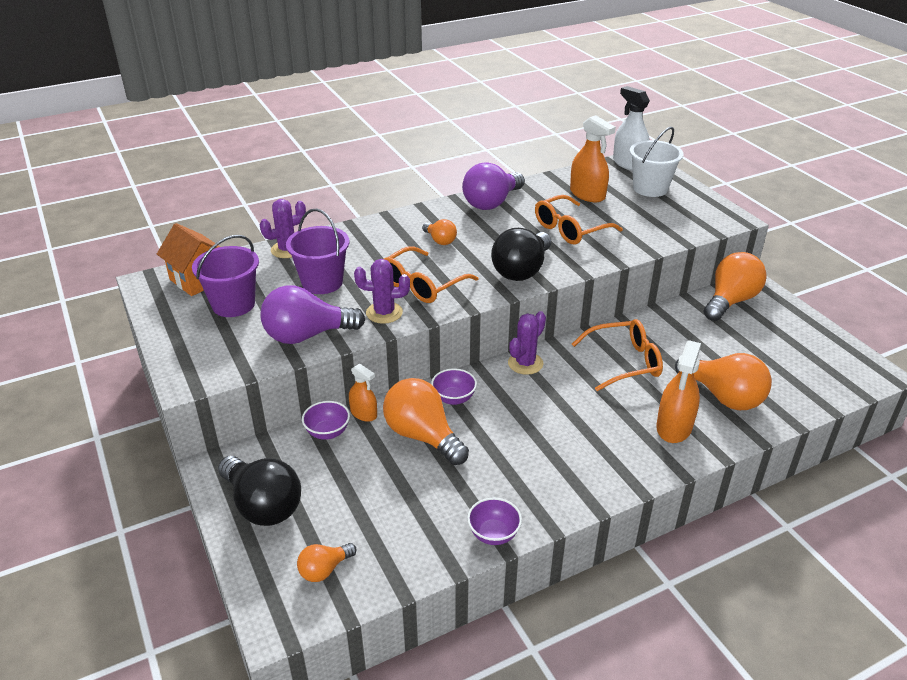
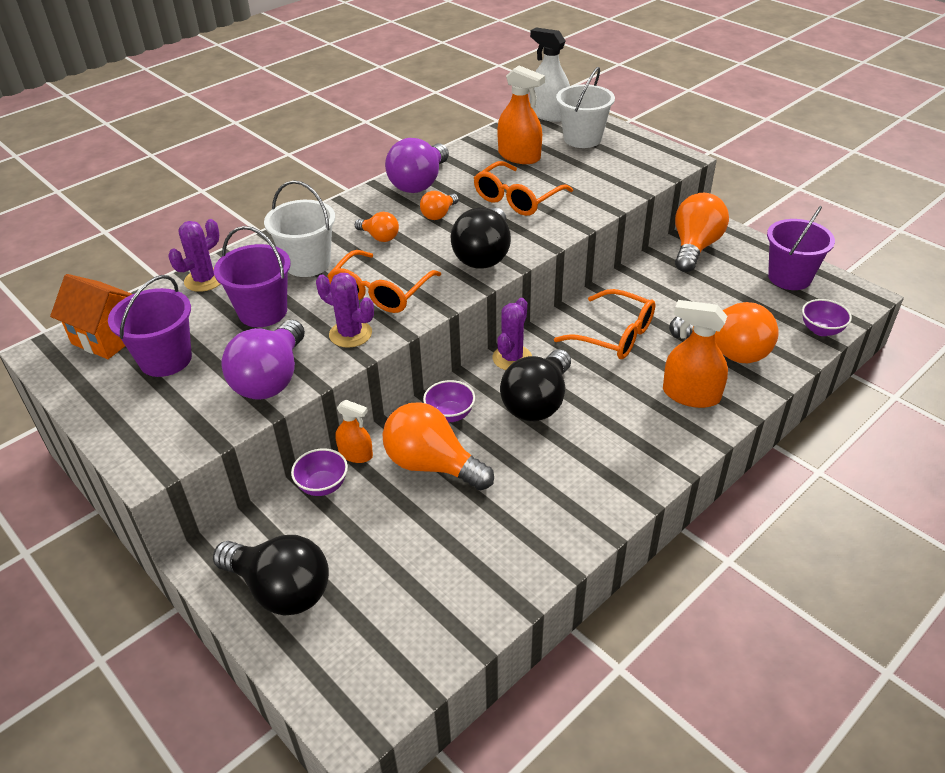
camera: 15 degrees left, 5 degrees up
(307, 335) = (271, 379): purple light bulb -> purple light bulb turned 45 degrees counterclockwise
(324, 569) = (382, 646): orange light bulb -> orange light bulb (439, 214)
(373, 251) = (307, 263): none -> white bucket
(384, 313) = (350, 334): purple cactus -> purple cactus turned 45 degrees clockwise
(493, 534) = (552, 557): purple bowl -> purple bowl (821, 330)
(533, 404) = (537, 402): none -> black light bulb
(624, 362) = (614, 335): orange glasses -> orange glasses turned 60 degrees clockwise
(674, 427) = (691, 395): orange spray bottle -> orange spray bottle turned 105 degrees clockwise
(811, 344) = (789, 277): none -> purple bucket

